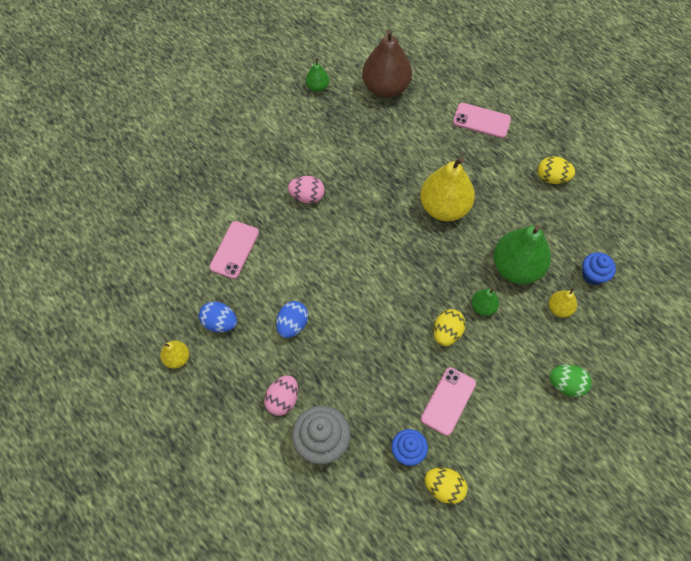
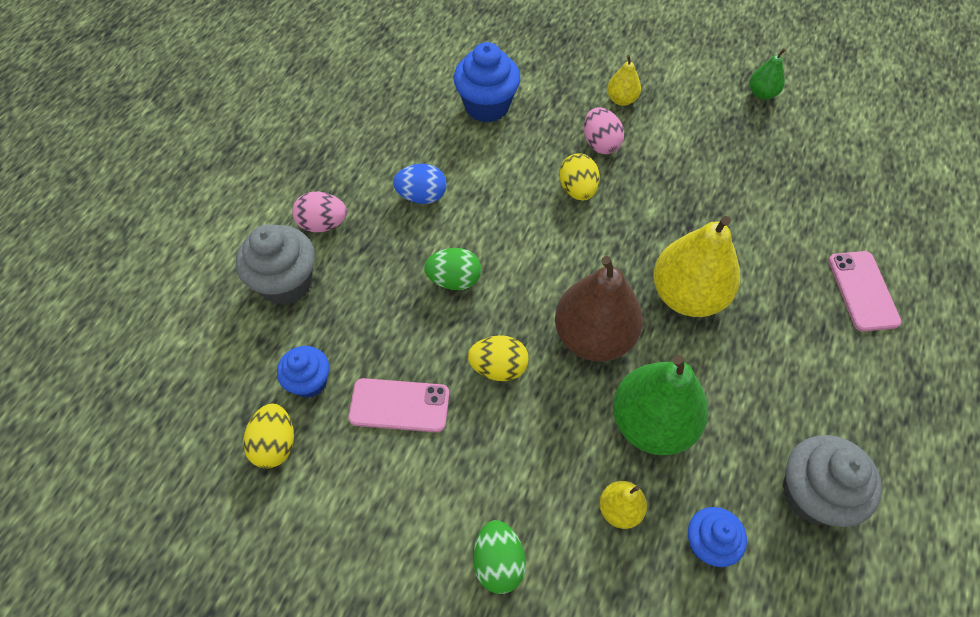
camera: 65 degrees right, 5 degrees down
(177, 358) = (330, 112): yellow pear -> yellow pear (621, 99)
(220, 322) = (390, 130): blue egg -> none
(234, 250) = (487, 106): pink phone -> blue cupcake
(371, 332) = (454, 280): none -> green egg
(385, 87) = (821, 161): brown pear -> brown pear (593, 336)
(483, 307) = (562, 400): green pear -> none
(552, 178) = (839, 422): yellow egg -> yellow egg (577, 189)
(585, 213) = (812, 494): none -> grey cupcake

